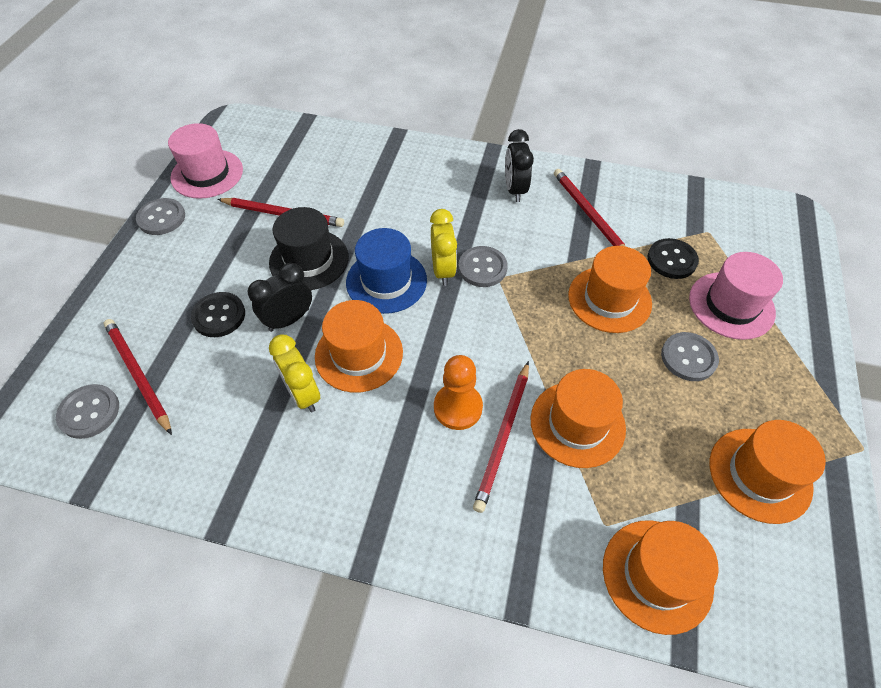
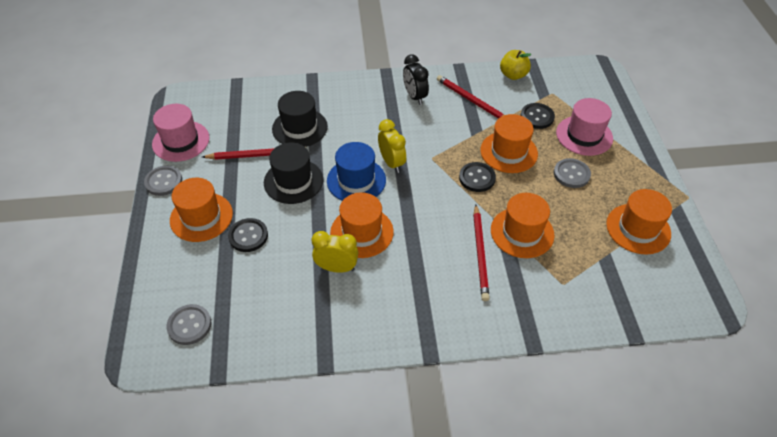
camera: 20 degrees left, 5 degrees down
(138, 375) = (211, 291): red pencil -> none
(289, 319) = (301, 224): black clock -> none
(303, 394) = (337, 268): yellow clock -> yellow clock turned 150 degrees clockwise
(351, 193) = (300, 128): none -> black hat
(458, 407) = (443, 245): orange pawn -> none
(482, 268) = (417, 154): grey button -> none
(548, 324) = (477, 178): none -> black button
(657, 575) = (603, 301): orange hat -> orange hat (201, 217)
(662, 193) = (513, 75): none -> yellow apple

